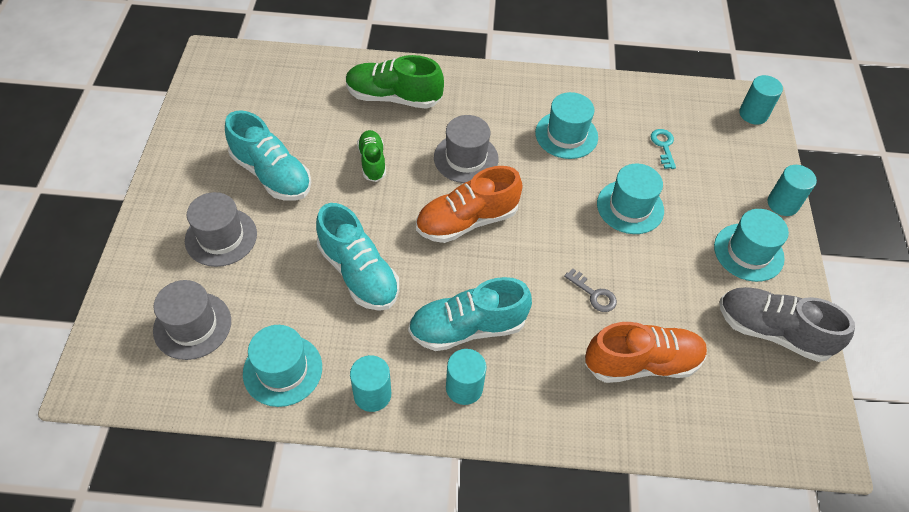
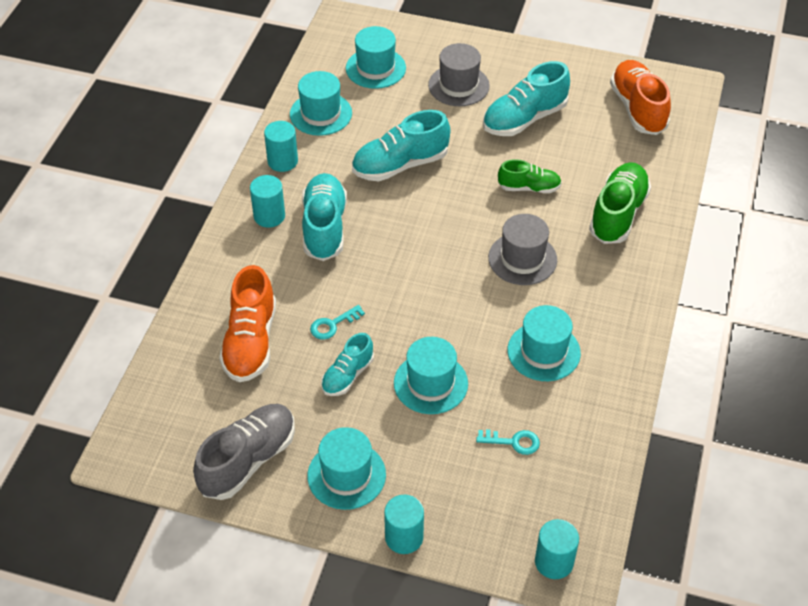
camera: 105 degrees right, 5 degrees down
(192, 325) = (375, 68): grey hat -> turquoise hat
(467, 221) = (441, 246): orange shoe -> orange shoe (638, 109)
(593, 294) = (333, 325): grey key -> turquoise key
(647, 270) = (347, 375): none -> turquoise shoe

